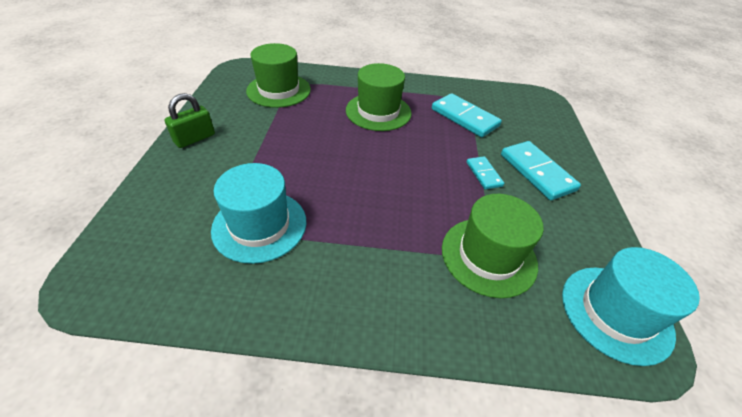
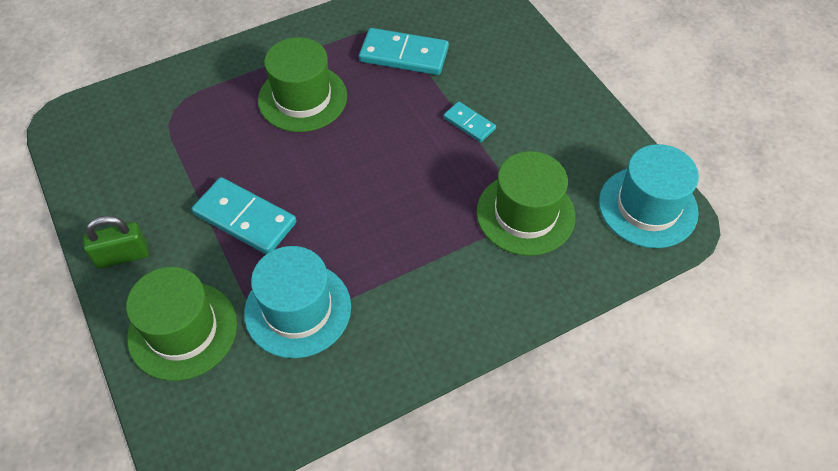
camera: 30 degrees left, 10 degrees up
(195, 138) = (122, 255): green padlock -> green padlock turned 60 degrees clockwise
(279, 90) = (154, 130): green hat -> green hat (182, 330)
(536, 172) = (517, 92): turquoise domino -> turquoise domino (245, 219)

